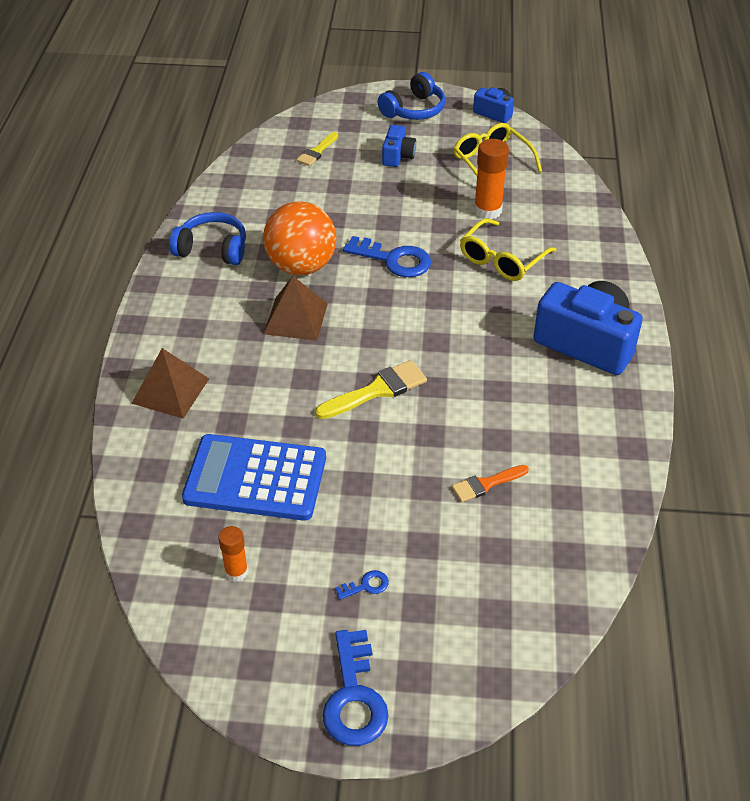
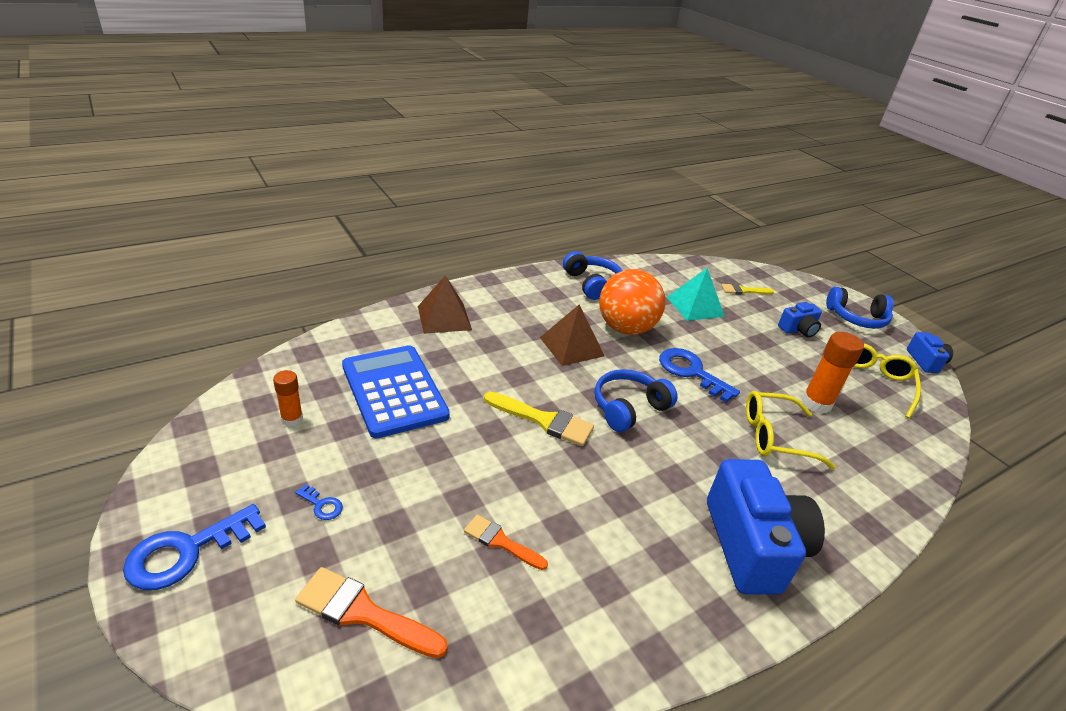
camera: 50 degrees right, 10 degrees down
(311, 199) = (695, 306): none -> turquoise pyramid
(394, 260) = (691, 372): blue key -> blue key turned 150 degrees clockwise
(404, 327) = (628, 408): none -> blue headphones
(495, 597) = (363, 613): none -> orange brush

